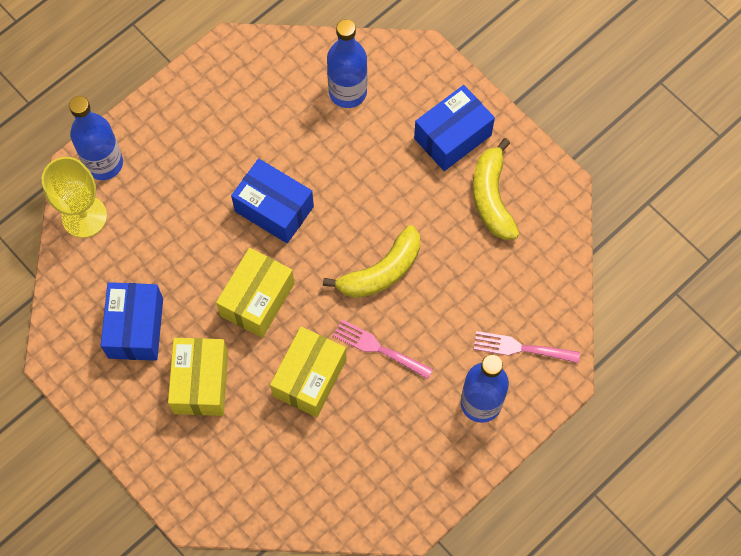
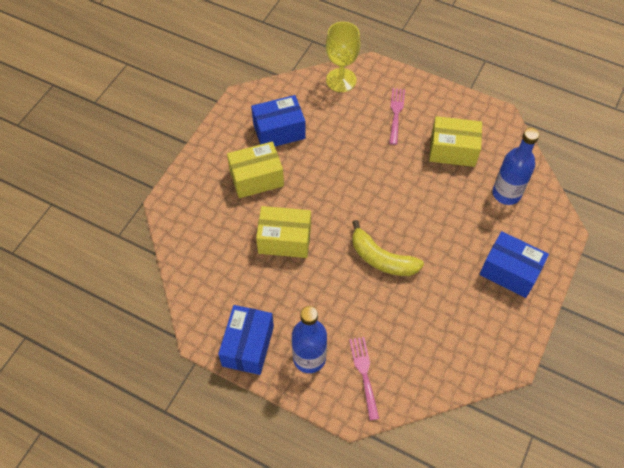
camera: 70 degrees right, 10 degrees down
(104, 163) = (381, 78): blue bottle -> none
(257, 299) = (327, 191): yellow box -> yellow box (453, 150)
(274, 209) = (396, 179): blue box -> blue box (248, 346)
(379, 348) = (323, 276): pink fork -> pink fork (396, 113)
(492, 197) = (475, 314): yellow banana -> none

